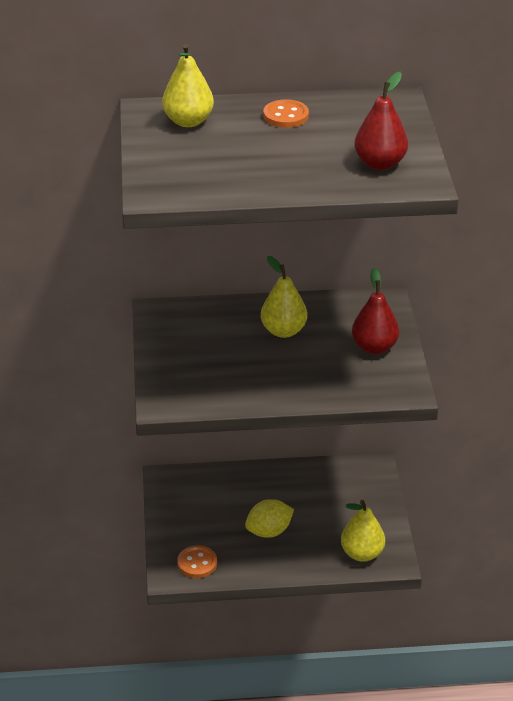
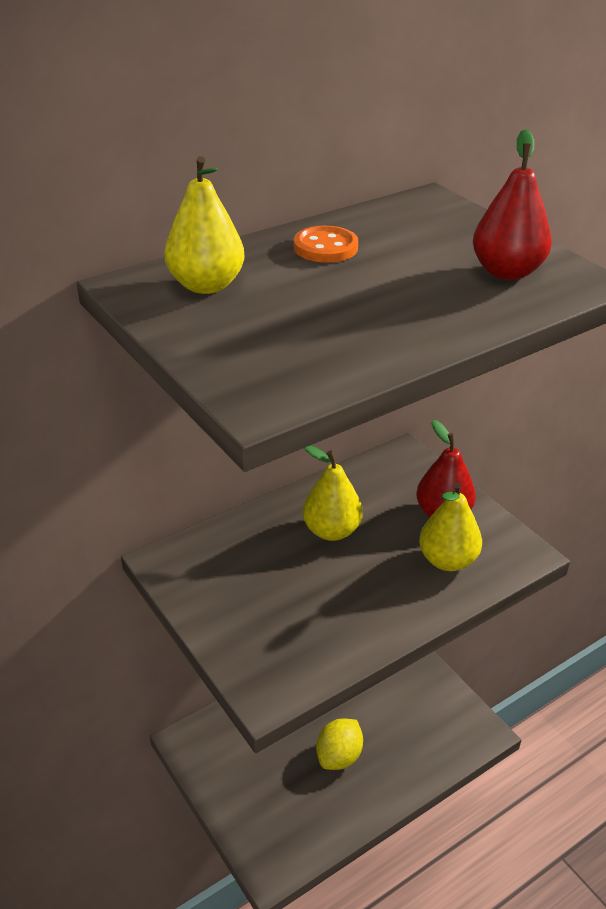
camera: 30 degrees left, 0 degrees up
(197, 563) = (291, 837): orange button -> none
(362, 553) = (447, 738): yellow pear -> yellow pear (447, 560)

